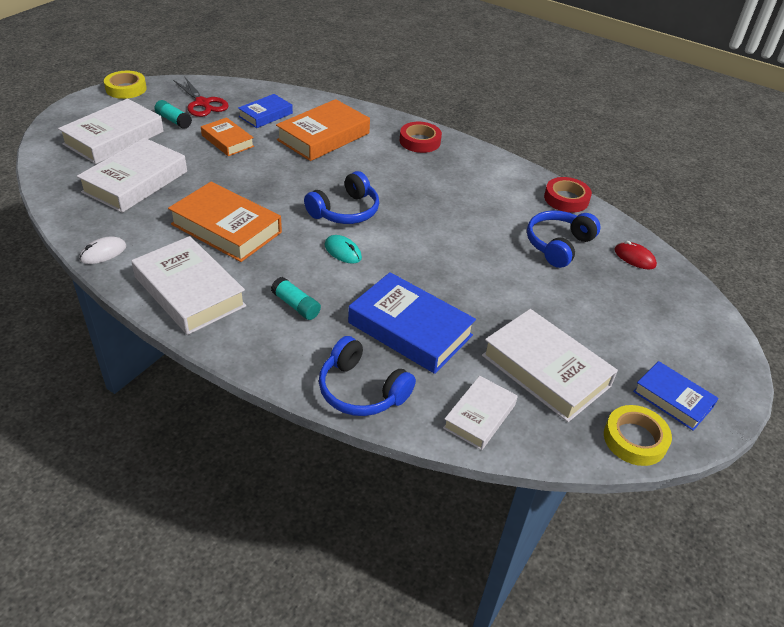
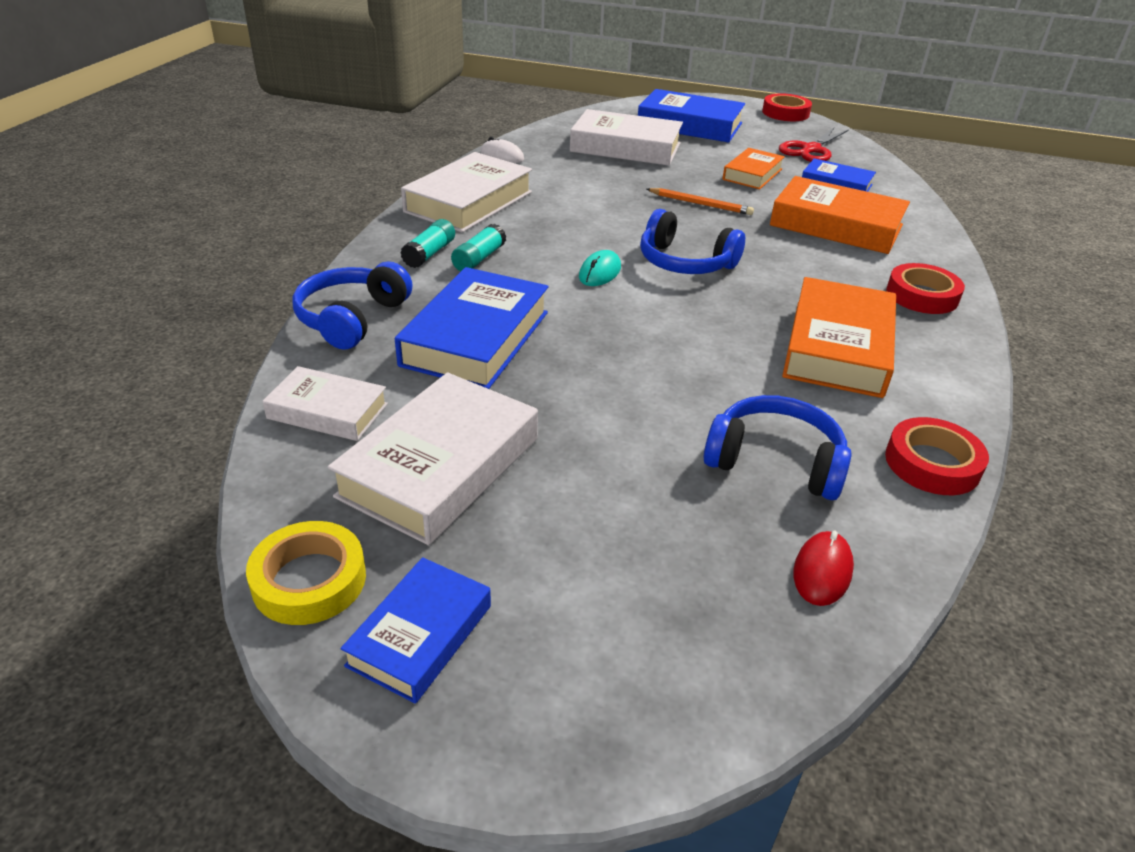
camera: 75 degrees right, 5 degrees down
(114, 138) = (689, 125): white book -> blue book
(126, 89) = (785, 113): yellow tape -> red tape
(173, 121) = (756, 143): turquoise glue stick -> turquoise glue stick (429, 254)
(226, 228) = (587, 201): orange book -> orange book (837, 347)
(262, 178) = (700, 204): none -> orange pencil

